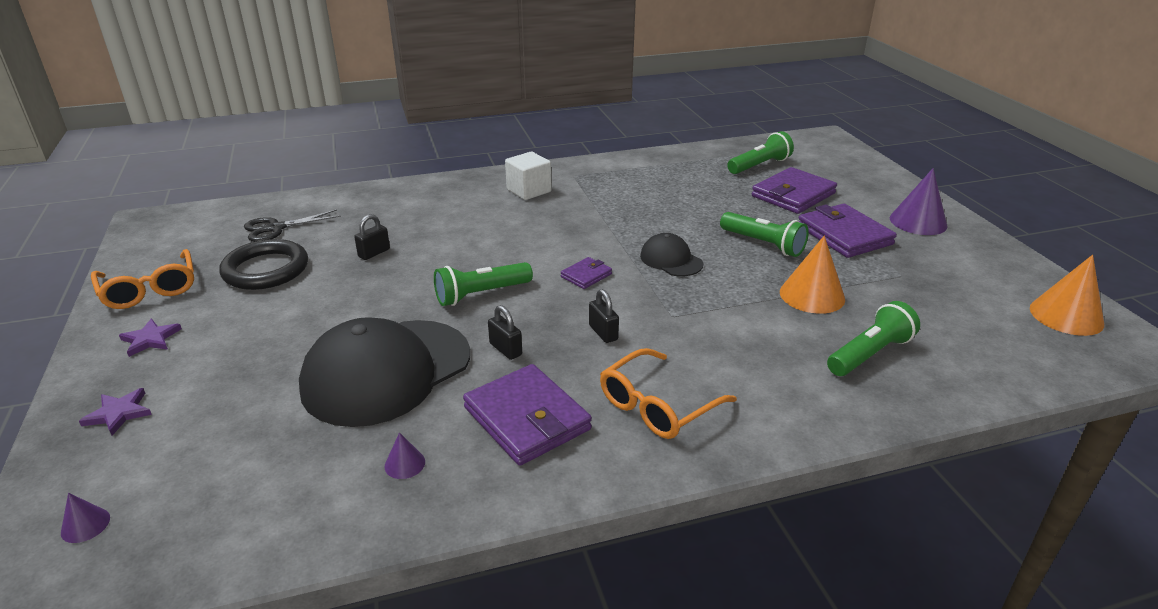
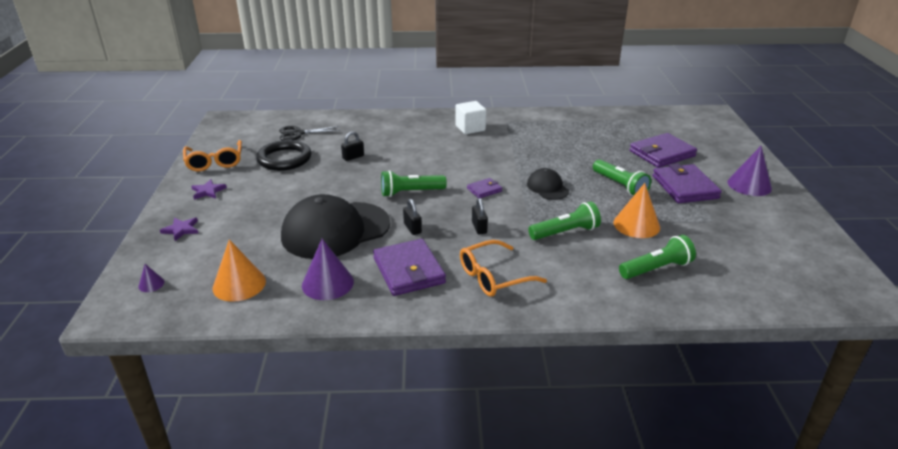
camera: 15 degrees right, 0 degrees up
(405, 464) = (327, 283): purple cone -> purple cone, size x2.11
(759, 166) = (647, 129): green flashlight -> green flashlight (565, 232)
(1066, 316) = (825, 267): orange cone -> orange cone (239, 284)

